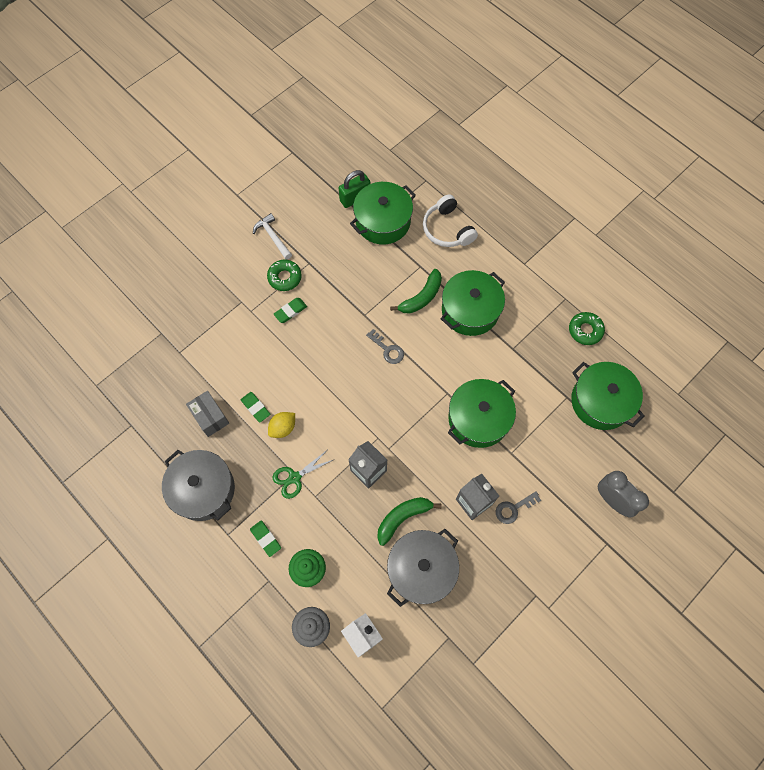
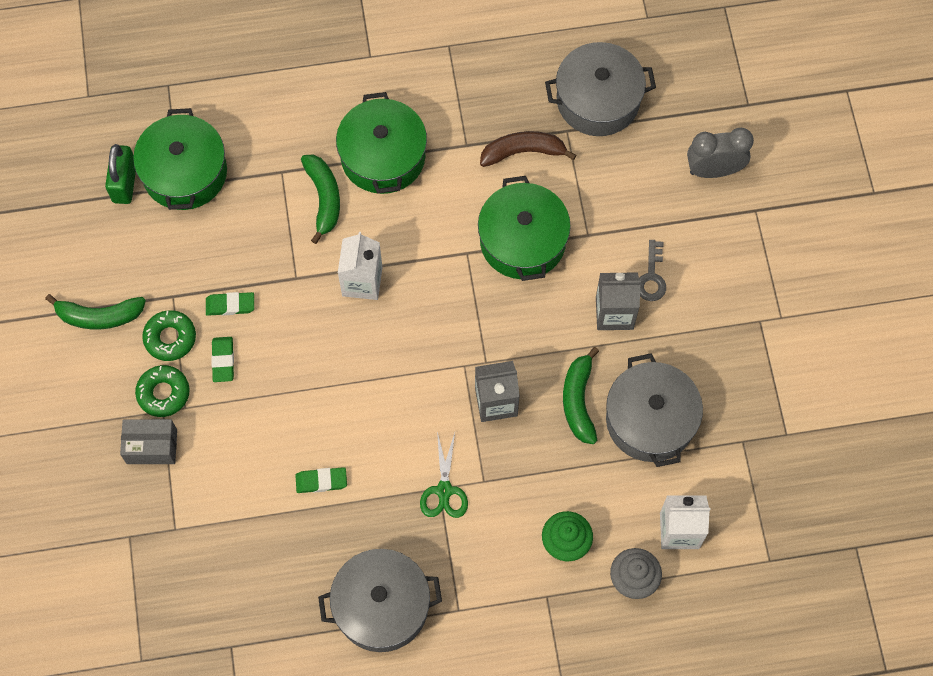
camera: 55 degrees left, 0 degrees up
(210, 417) = (293, 542): grey box -> grey box (152, 446)
(266, 538) = (494, 569): green eraser -> green eraser (230, 305)
(272, 237) = (99, 316): white hammer -> green banana
(283, 428) = (372, 465): yellow lemon -> none
(388, 349) = (362, 281): grey key -> white carton
(447, 229) = (256, 107): white headphones -> none
(533, 382) = (523, 152): none -> brown banana
(585, 330) = (503, 54): green donut -> green donut (163, 393)
(601, 401) = (598, 100): green pot -> grey pot

